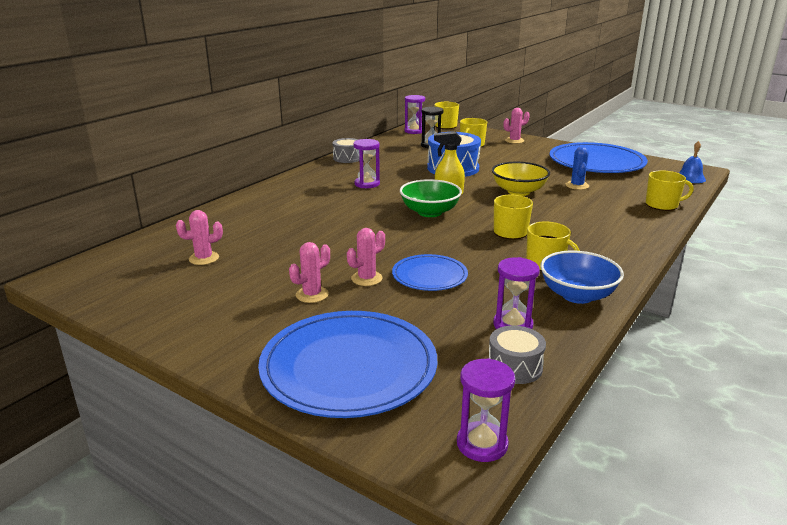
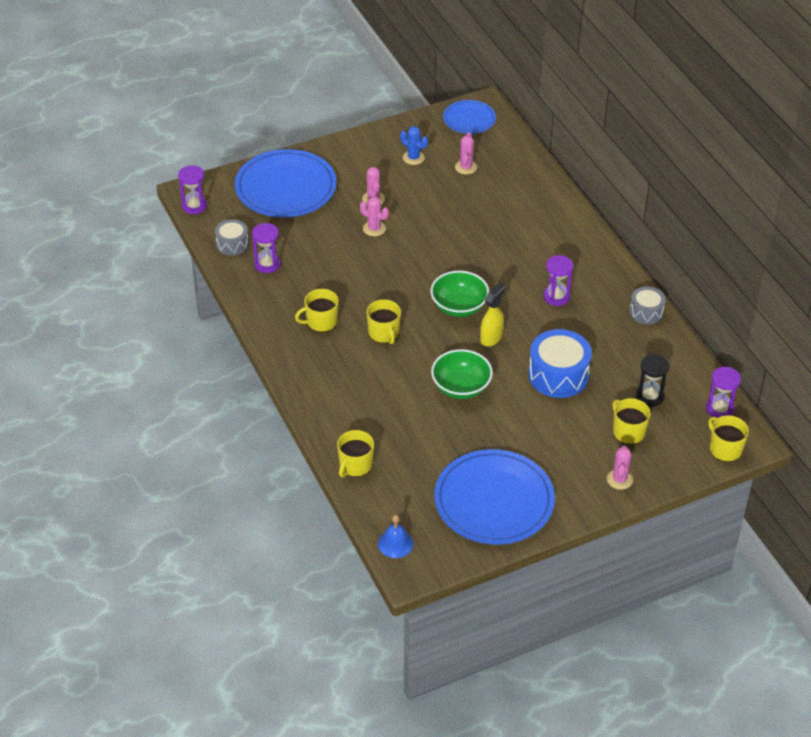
camera: 120 degrees right, 20 degrees up
(366, 278) = (374, 228): pink cactus -> pink cactus turned 45 degrees counterclockwise
(429, 276) = (353, 258): blue plate -> blue plate (469, 119)
(518, 191) = (461, 387): yellow bowl -> green bowl
(577, 185) = (443, 438): blue cactus -> blue cactus (413, 158)
(577, 295) = (271, 311): blue bowl -> none

